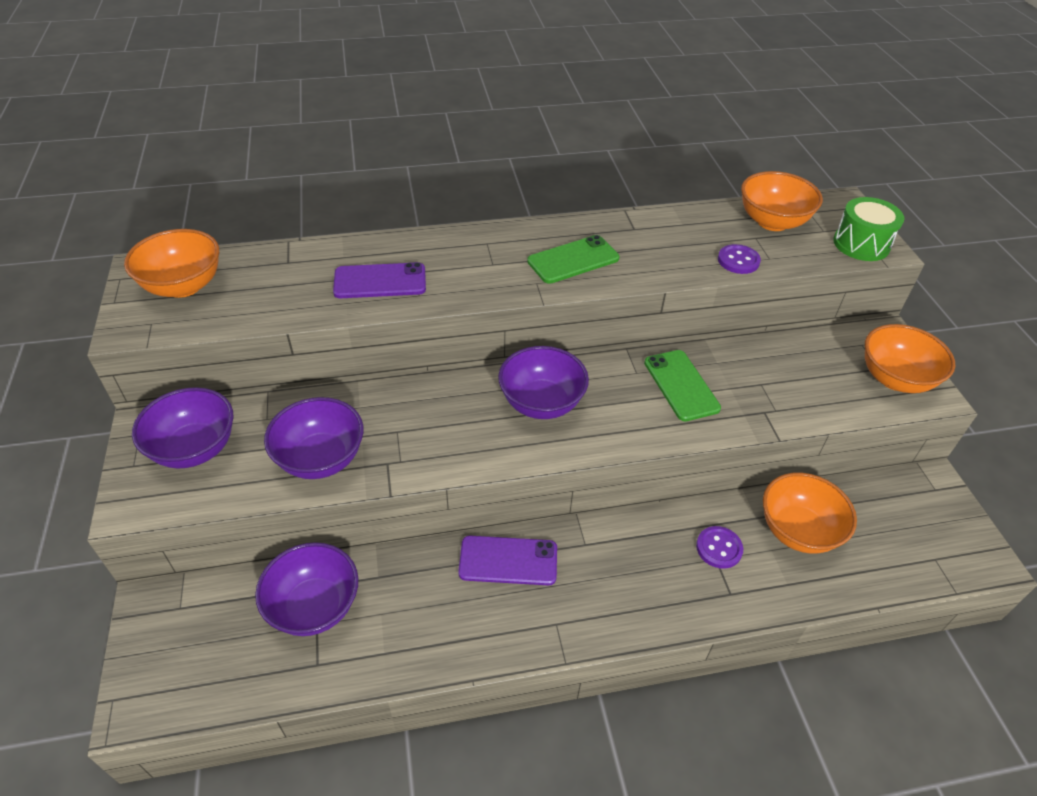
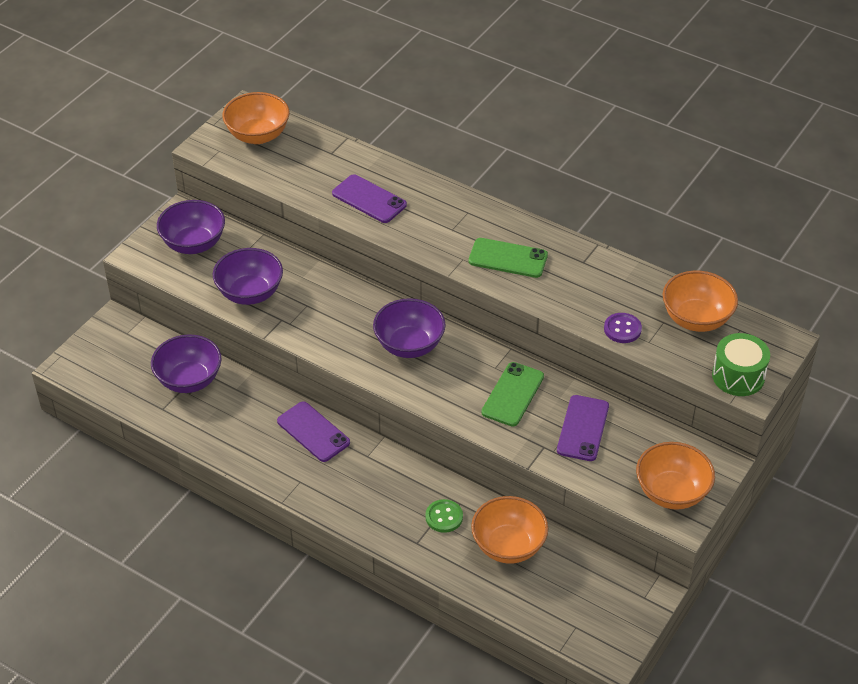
camera: 45 degrees right, 0 degrees up
(719, 548) = (444, 517): purple button -> green button
(768, 374) = (583, 428): none -> purple phone

